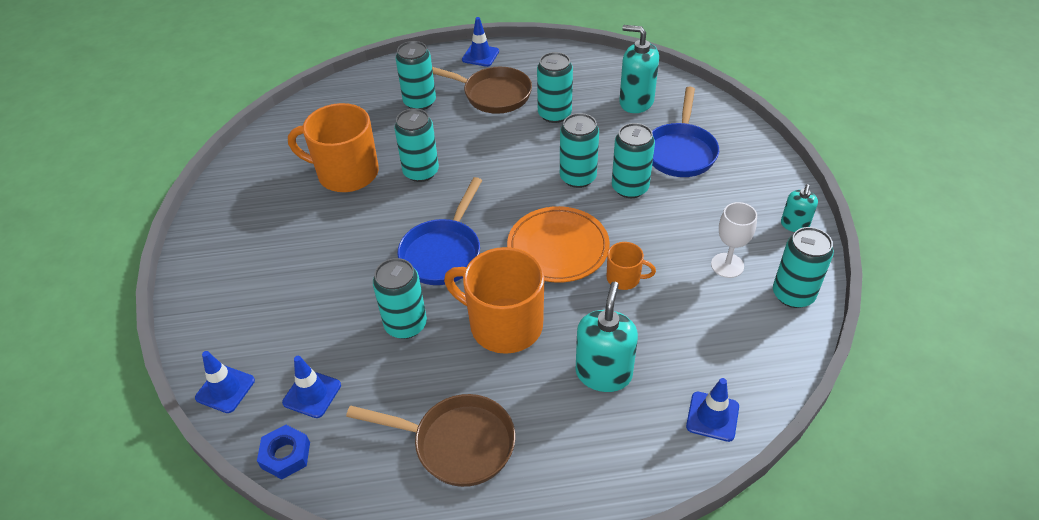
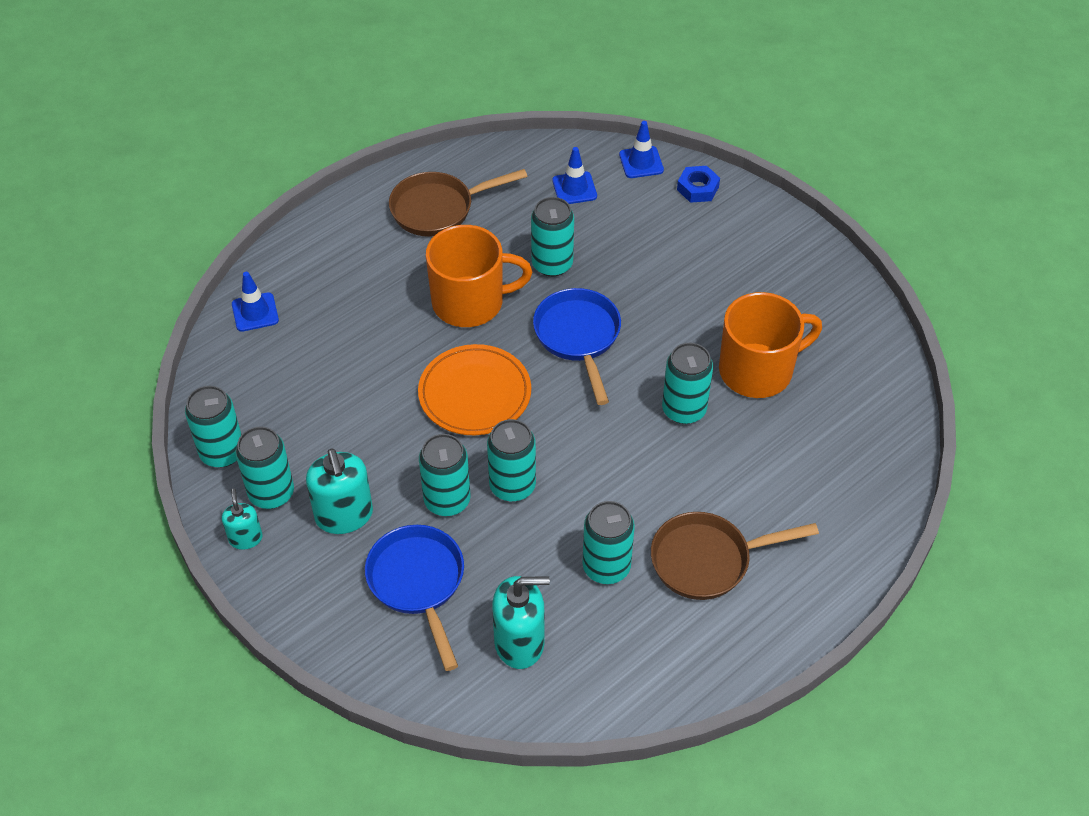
camera: 145 degrees right, 5 degrees up
(285, 455) = (552, 150): blue nut -> blue nut (698, 188)
(420, 102) = (782, 502): turquoise can -> turquoise can (271, 493)
(480, 56) = (786, 624): blue traffic cone -> none
(603, 373) = (360, 304): turquoise soap dispenser -> turquoise soap dispenser (344, 515)
(624, 278) = (391, 393): orange mug -> none
(727, 265) = (298, 454): white goblet -> none

